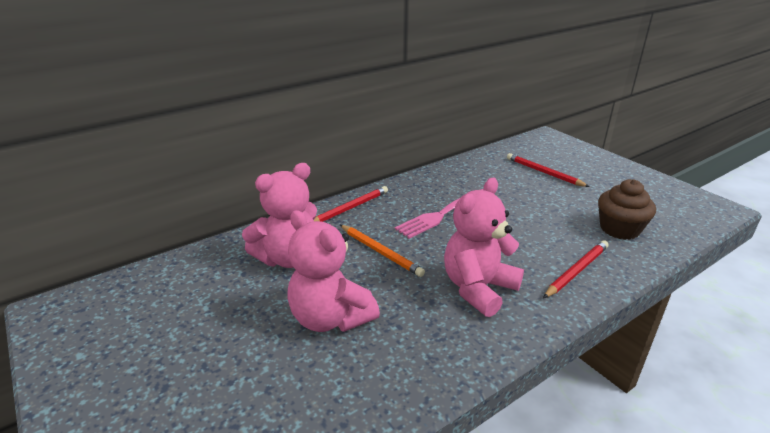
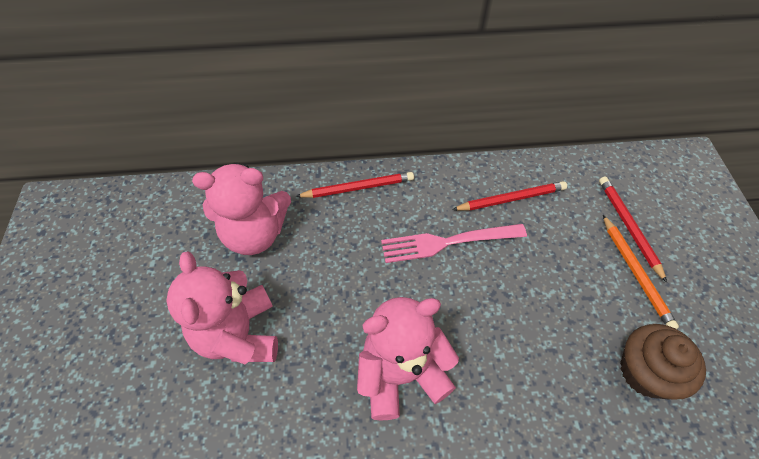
camera: 30 degrees right, 25 degrees up
(380, 252) = (343, 268): orange pencil -> orange pencil (635, 273)
(576, 271) = (531, 409): red pencil -> red pencil (511, 199)

